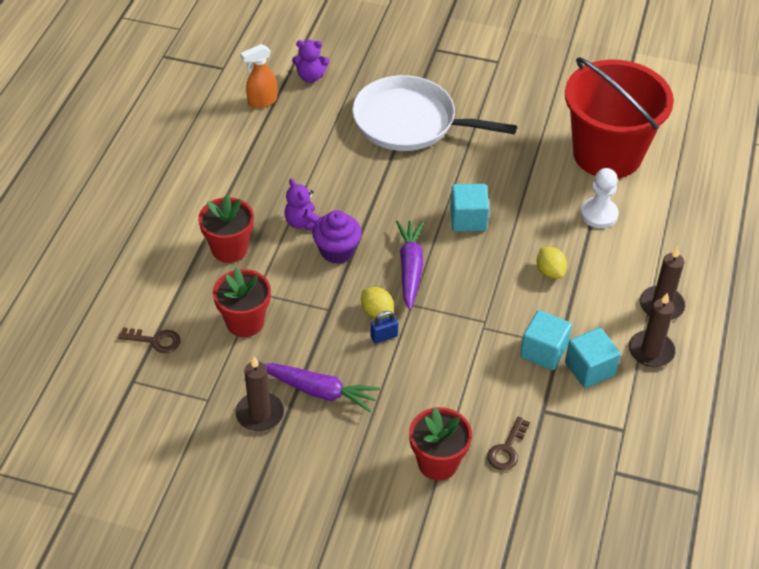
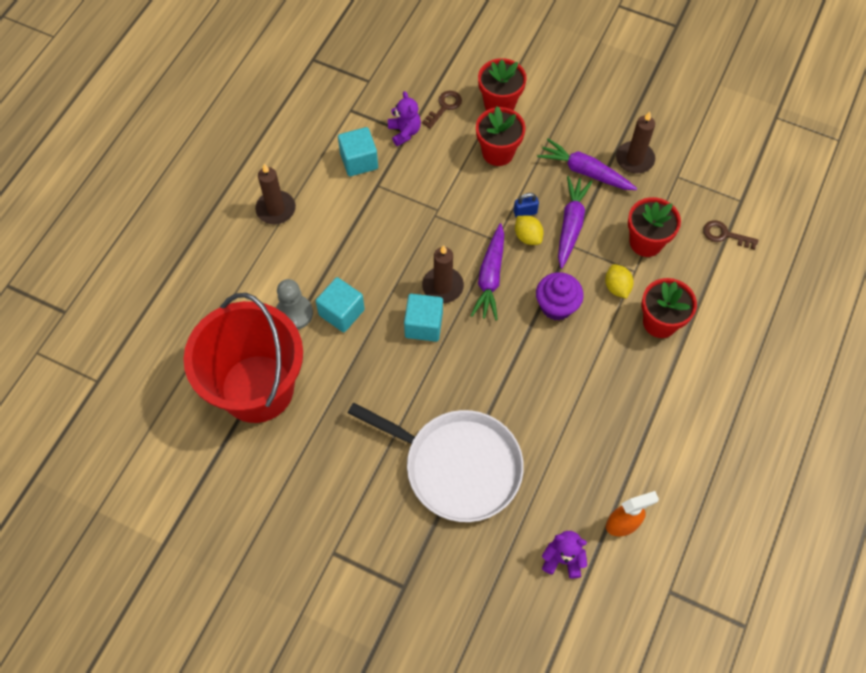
camera: 170 degrees left, 15 degrees up
(303, 223) = (587, 343): purple teddy bear -> purple teddy bear (404, 132)
(330, 329) = (570, 225): none -> purple carrot
(428, 400) = (498, 152): none -> red flower pot
(543, 351) = (392, 181): turquoise cube -> turquoise cube (341, 312)
(550, 272) = (362, 256): yellow lemon -> yellow lemon (617, 287)
(599, 214) = (294, 313): white pawn -> grey pawn
(651, 351) = (302, 169): brown candle -> brown candle (442, 286)

